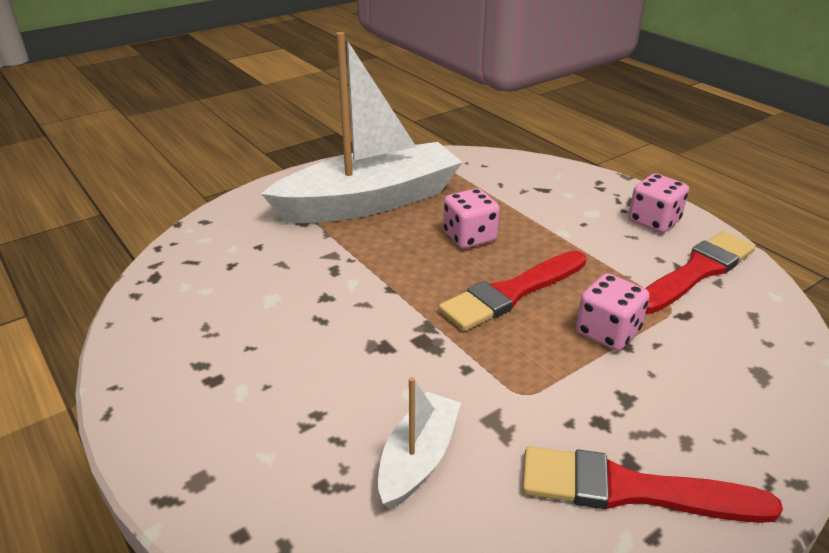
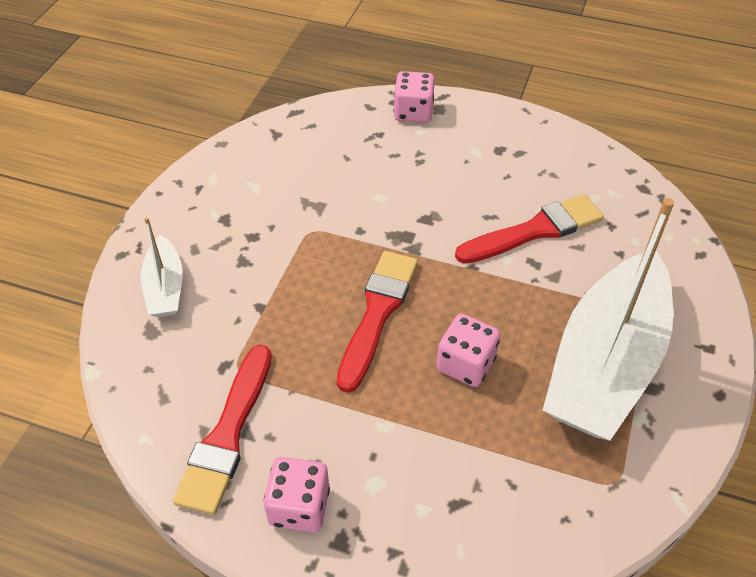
camera: 145 degrees right, 15 degrees up
(418, 458) = (343, 166): white boat -> white boat (165, 287)
(607, 332) = (280, 312): pink dice -> pink dice (413, 112)
(631, 490) = (218, 205): red brush -> red brush (535, 230)

